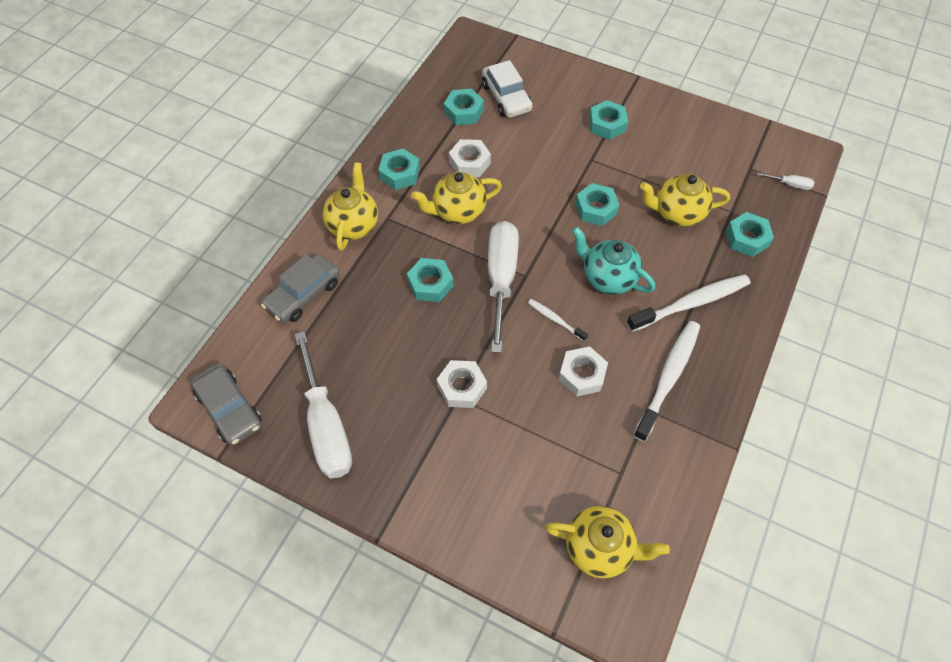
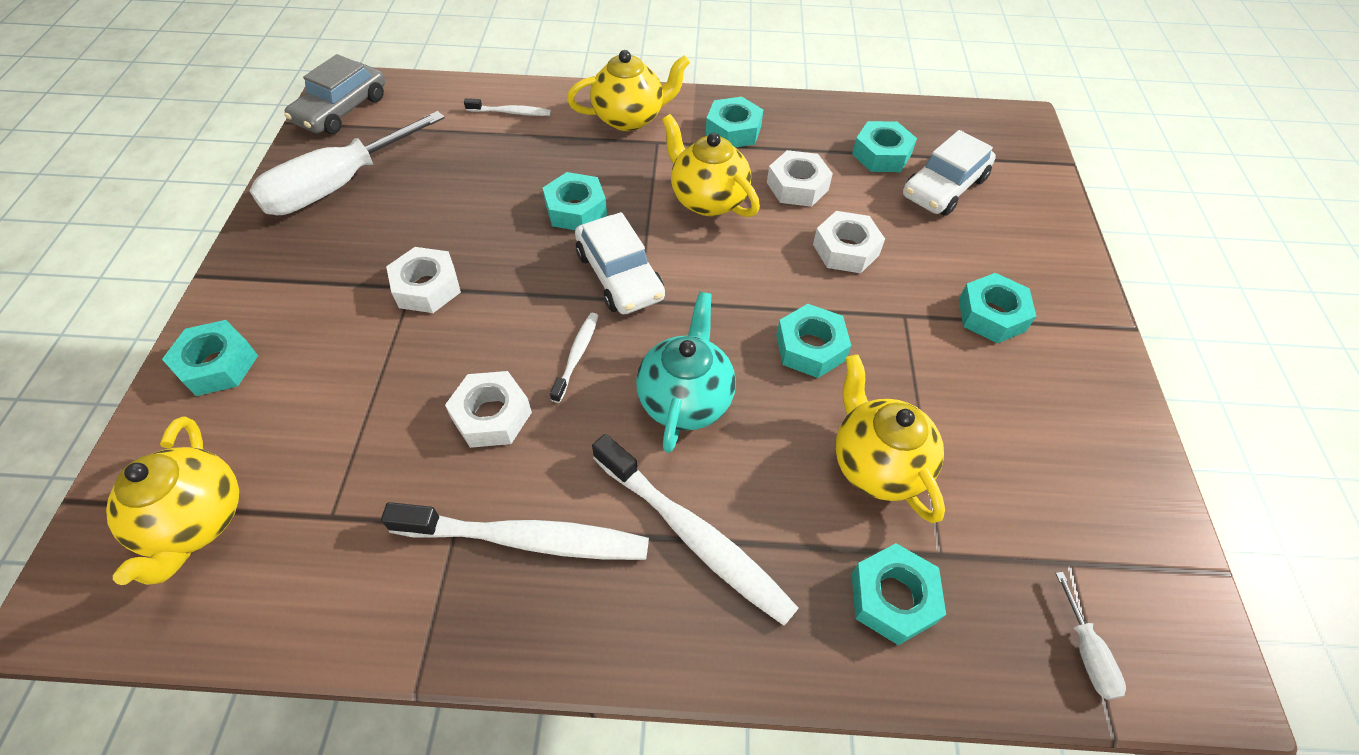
camera: 65 degrees right, 5 degrees down
(303, 294) = (510, 112): grey car -> white toothbrush
(476, 527) = (218, 364): none -> turquoise nut
(501, 278) = (619, 275): white screwdriver -> white car
(533, 163) = (846, 249): none -> white nut

